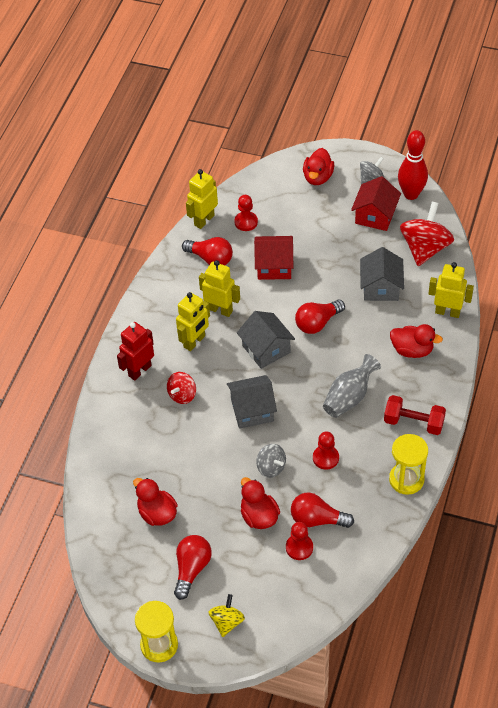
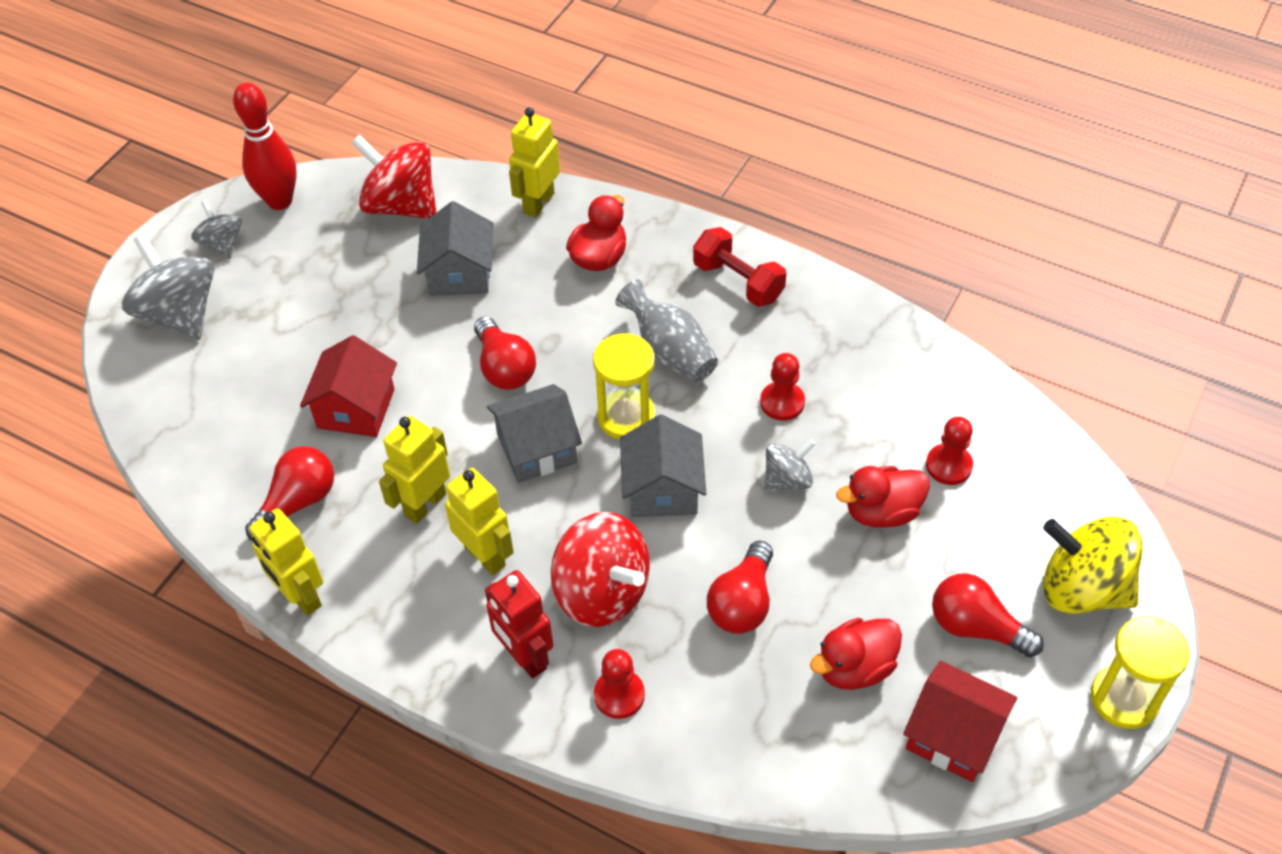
camera: 80 degrees left, 0 degrees up
(182, 395) = (602, 592): red spinning top -> red spinning top, size x1.81
(204, 220) = (197, 500): yellow robot -> yellow robot (301, 596)
(227, 622) = (1082, 589): yellow spinning top -> yellow spinning top, size x1.81
(246, 222) = (234, 434): red pawn -> red pawn (619, 695)
(317, 519) = (898, 433): red light bulb -> red light bulb (742, 603)
(318, 177) = (180, 314): red duck -> grey spinning top
(375, 215) = (304, 253): red house -> red house (953, 735)
(381, 287) = (459, 273): grey house -> grey house turned 75 degrees clockwise
(406, 479) = (841, 309): yellow hourglass -> yellow hourglass (626, 417)
(413, 423) = (738, 281): red dumbbell -> red dumbbell turned 75 degrees counterclockwise

